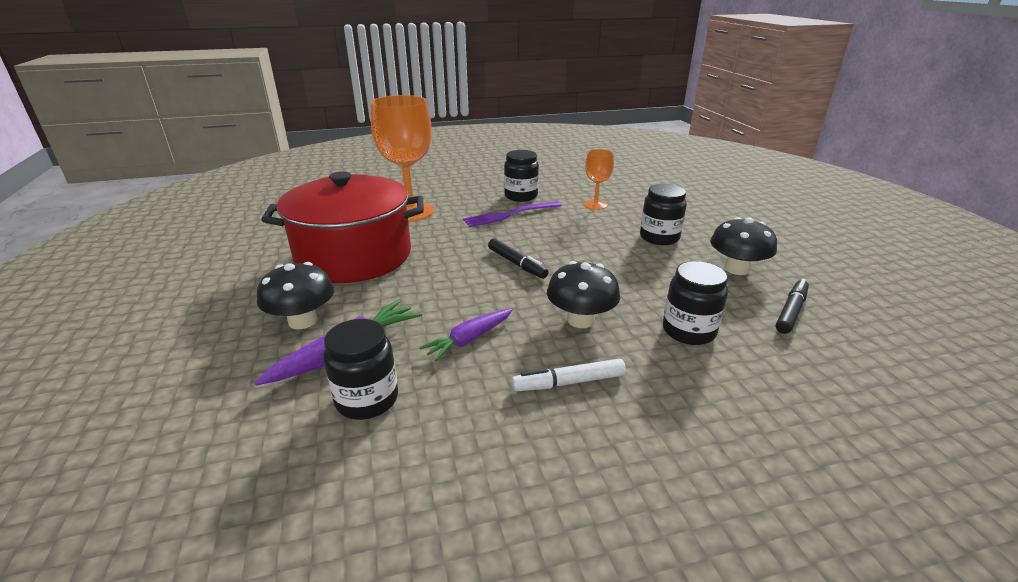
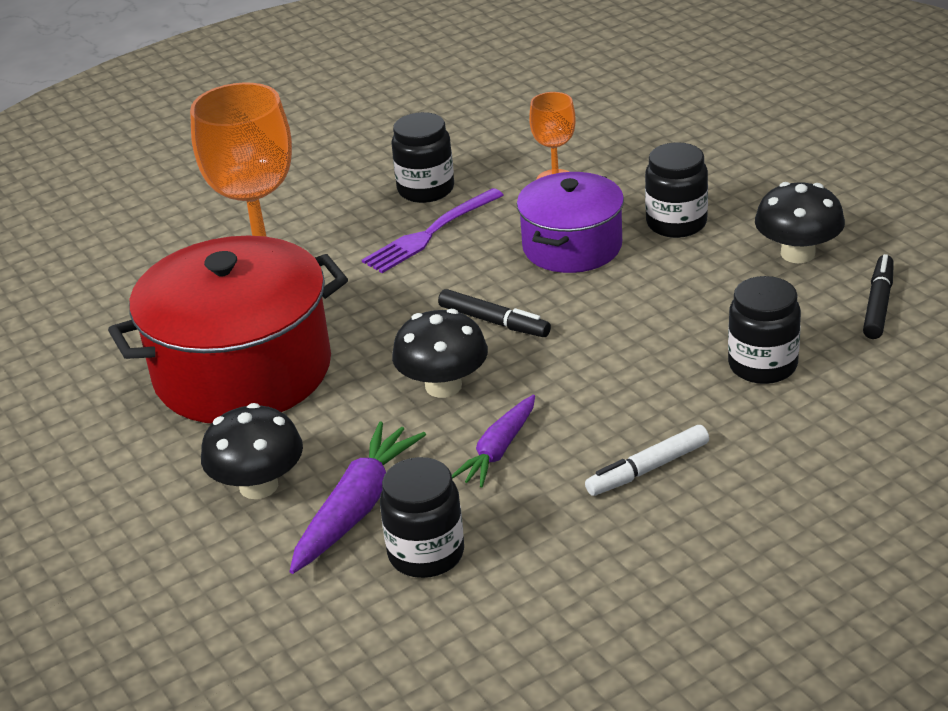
camera: 15 degrees left, 5 degrees up
(580, 320) = (624, 385): black mushroom -> black mushroom (443, 386)
(588, 236) = (572, 246): none -> purple pot

